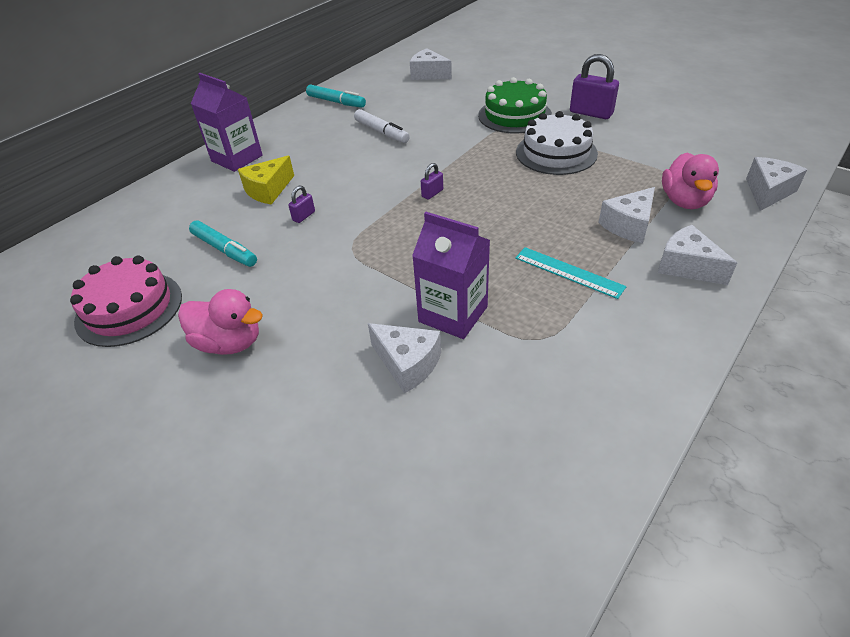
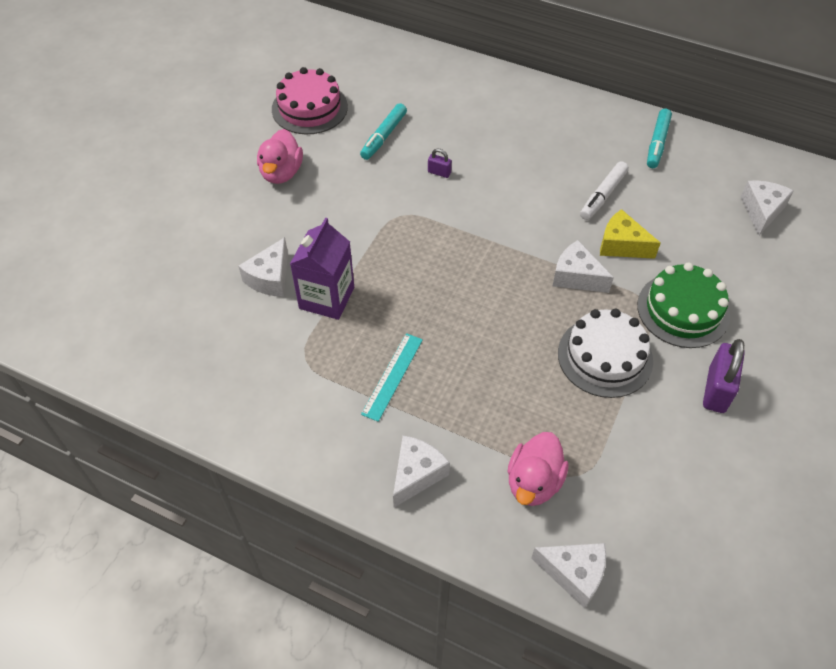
camera: 75 degrees right, 10 degrees up
(237, 158) = (520, 100): purple carton -> none
(268, 190) = (473, 138): yellow cheese -> yellow cheese (621, 245)
(432, 193) = (496, 257): purple padlock -> none
(628, 225) = (476, 426): white cheese -> white cheese (576, 277)
(684, 201) = (533, 482): pink duck -> pink duck turned 60 degrees counterclockwise

